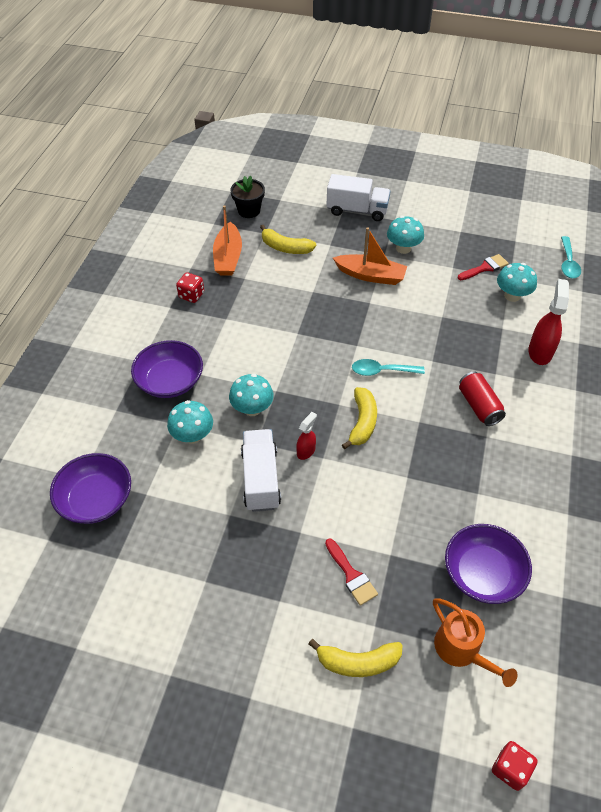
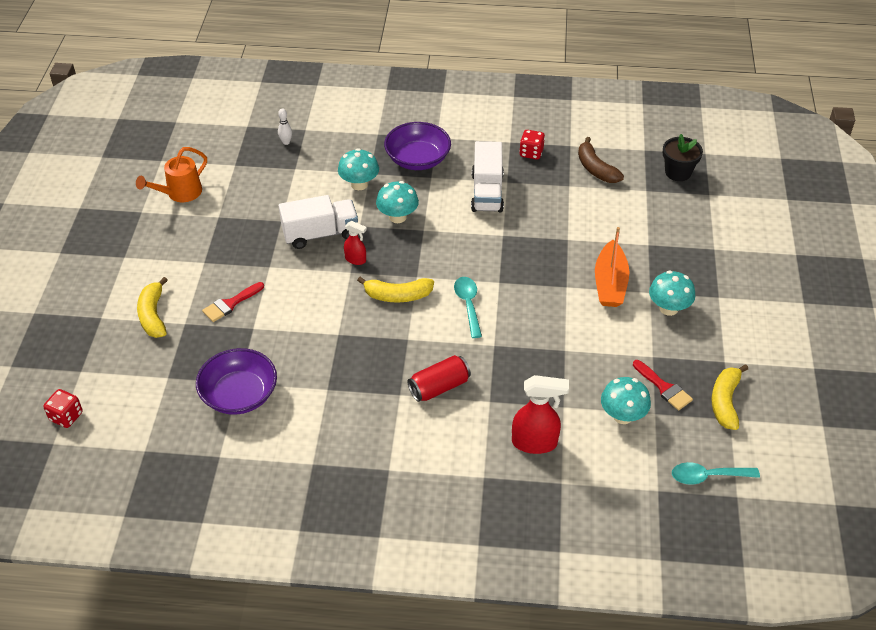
camera: 80 degrees right, 5 degrees down
(96, 499) = (286, 142): purple bowl -> white bowling pin
(228, 257) = (595, 169): orange boat -> brown banana
(285, 248) = (628, 209): yellow banana -> yellow banana (725, 402)
(357, 210) = (720, 261): white truck -> white truck (487, 192)
(462, 651) = (164, 382): orange watering can -> orange watering can (179, 193)

